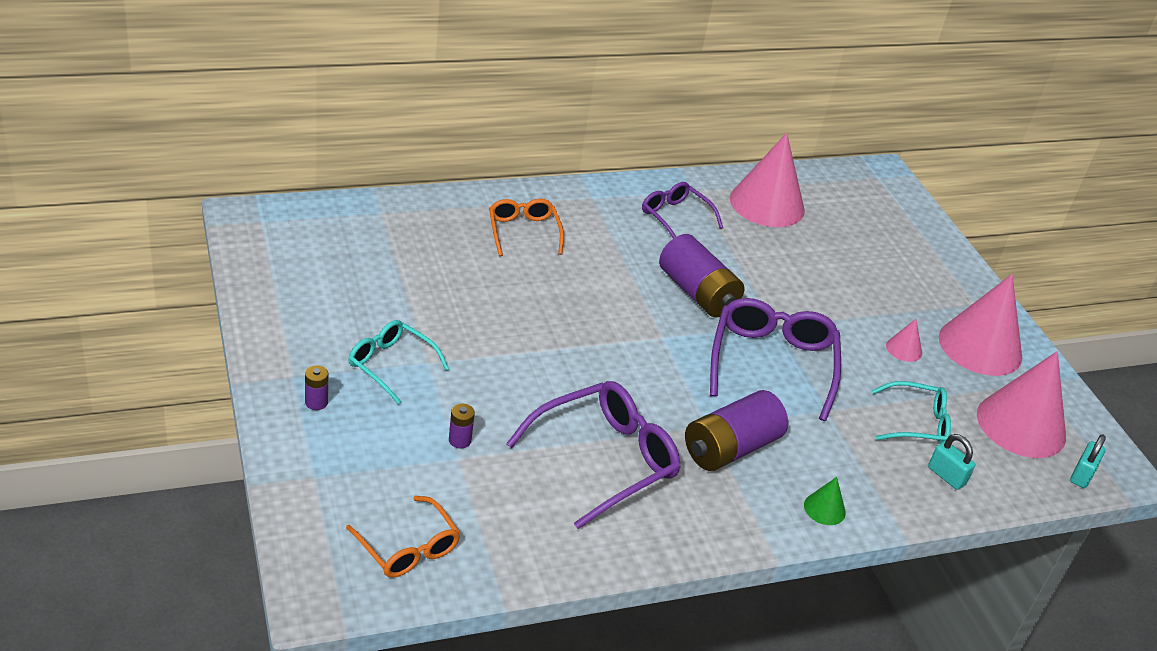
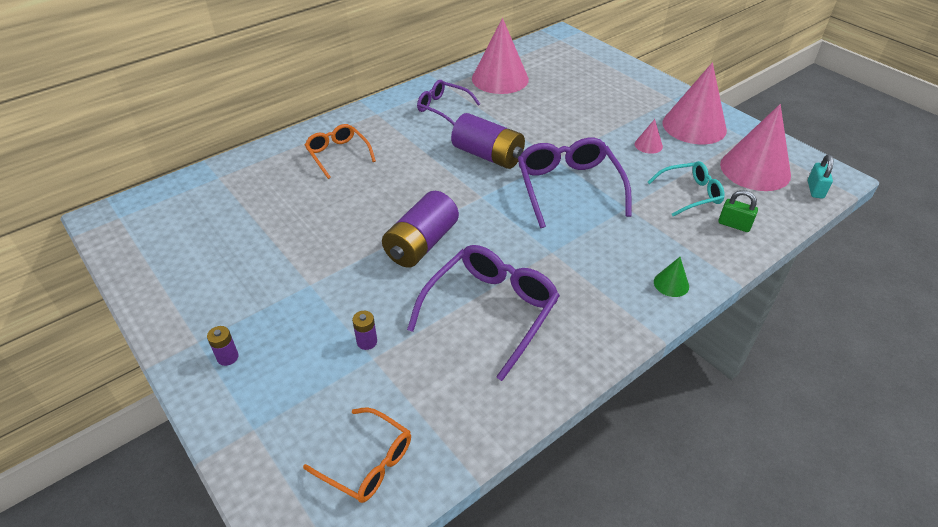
camera: 15 degrees left, 5 degrees up
(391, 365) = (280, 298): turquoise glasses -> none
(730, 448) = (577, 263): purple battery -> purple battery (421, 244)
(946, 476) = (734, 225): turquoise padlock -> green padlock

